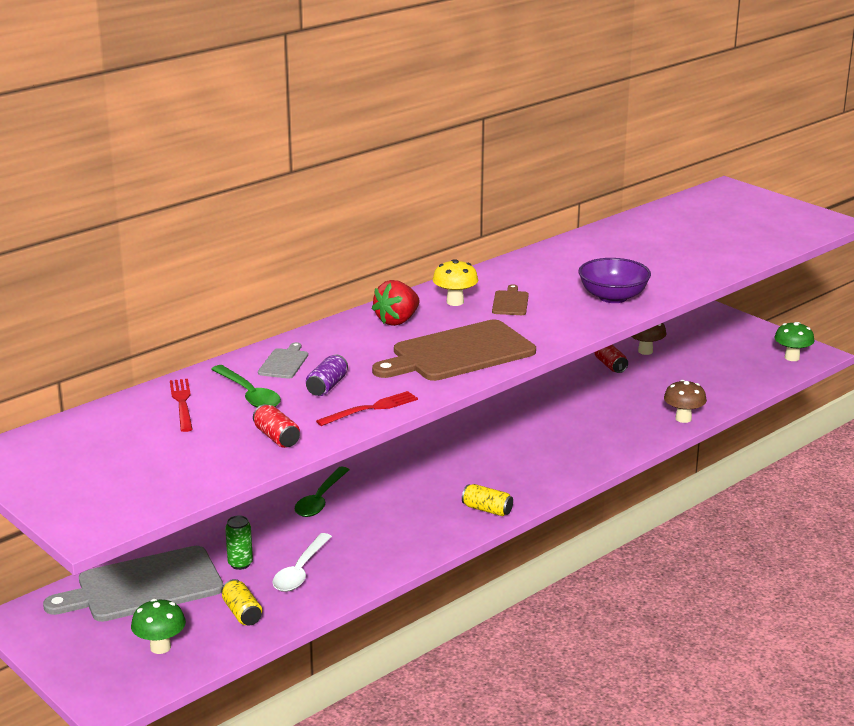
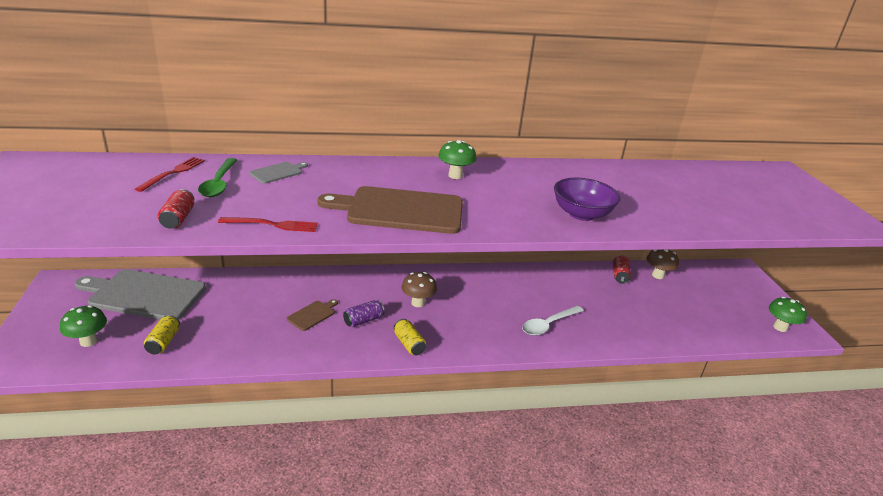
camera: 30 degrees right, 5 degrees up
(240, 564) = (212, 307): green can -> none
(300, 571) = (236, 330): white spoon -> white spoon (548, 325)
(320, 500) = (315, 286): green spoon -> none
(327, 386) = (274, 197): purple can -> purple can (363, 320)
(397, 321) = (395, 173): red strawberry -> none
(455, 302) = (455, 175): yellow mushroom -> green mushroom
(510, 302) = (495, 190): brown cutting board -> brown cutting board (312, 315)
(683, 418) = (636, 339): brown mushroom -> brown mushroom (418, 303)

